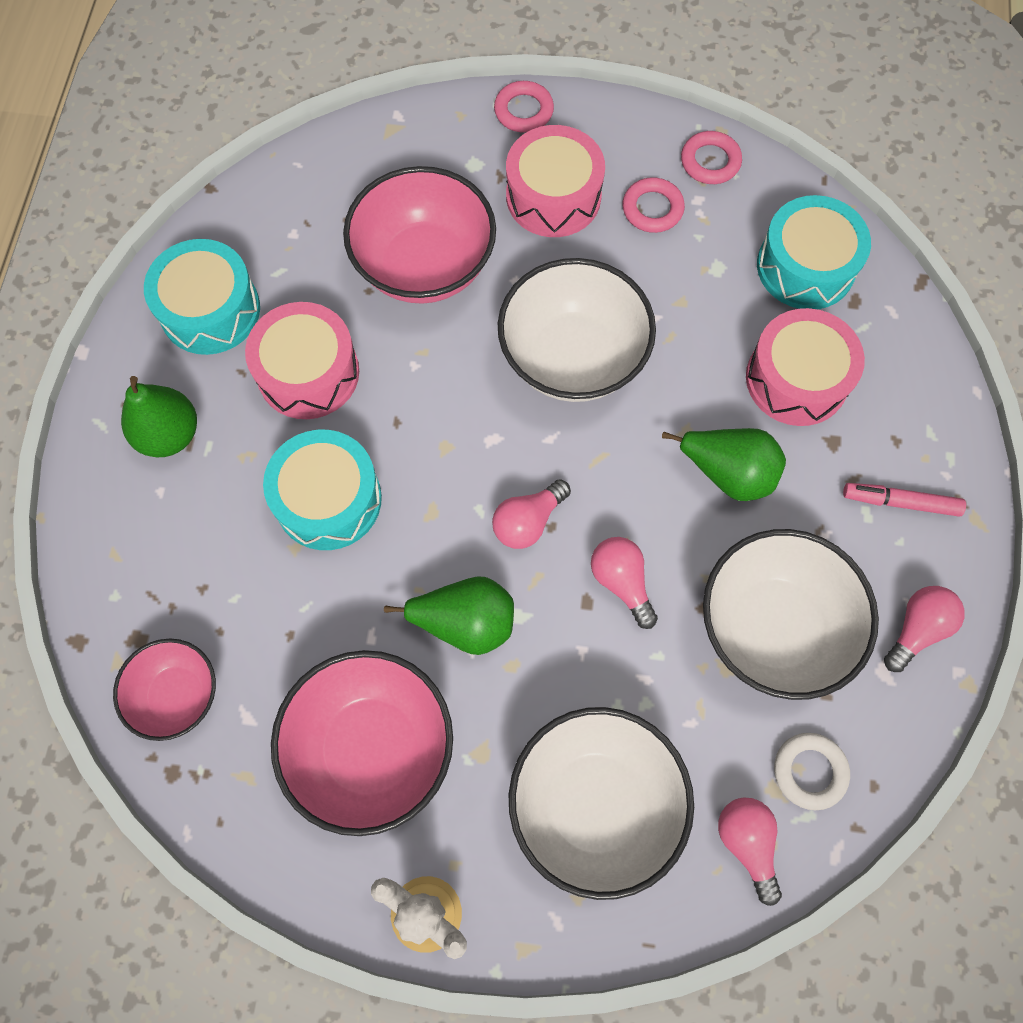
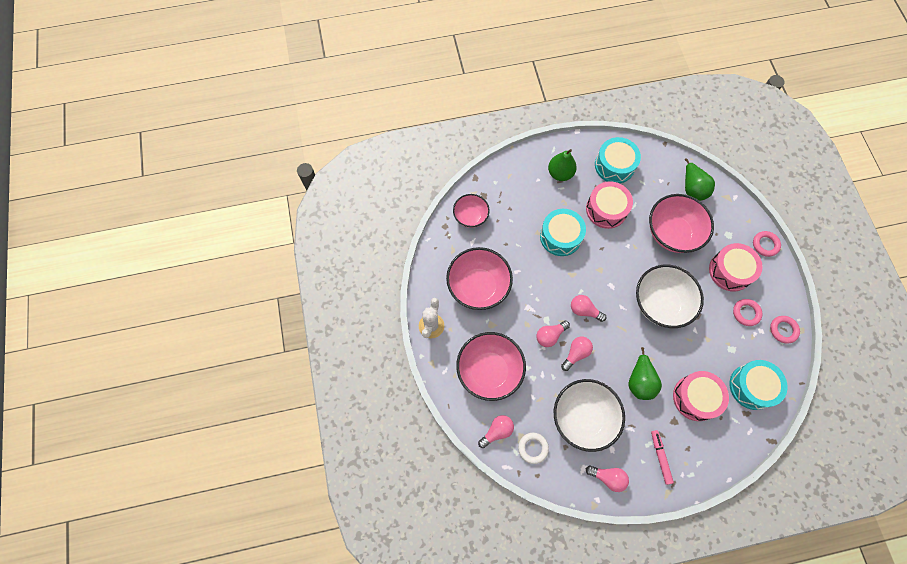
camera: 70 degrees right, 0 degrees up
(465, 622) = (536, 302): green pear -> green pear (692, 188)
(559, 623) = (550, 335): none -> pink light bulb
(595, 804) = (489, 371): white bowl -> pink bowl

